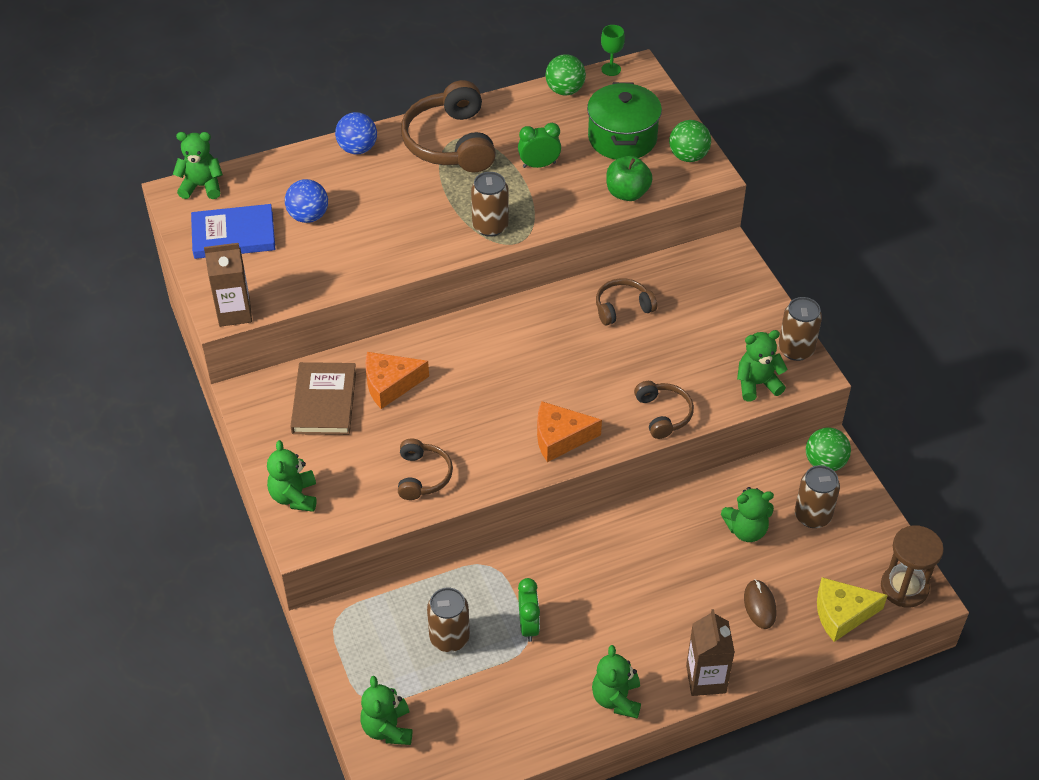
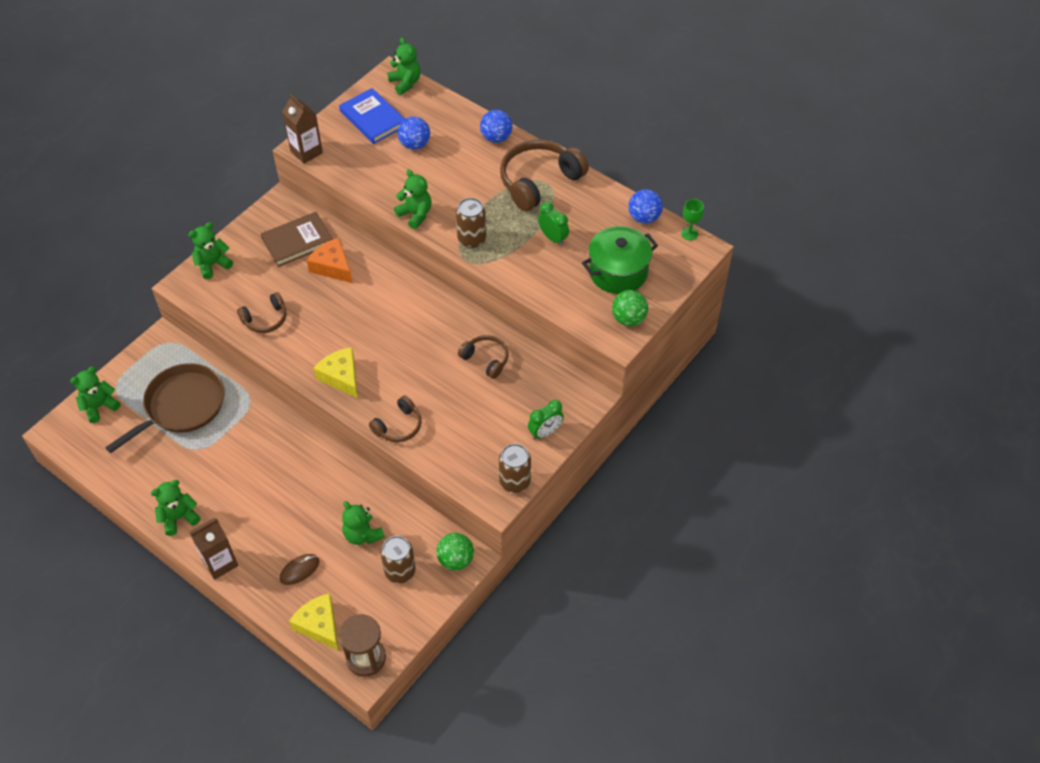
camera: 60 degrees right, 5 degrees up
(449, 638) = (182, 406): brown can -> brown pan
(528, 626) = (213, 443): green clock -> green clock (545, 432)
(560, 438) = (341, 377): orange cheese -> yellow cheese
(565, 90) = (644, 218): green ball -> blue ball
(627, 193) = (561, 300): green apple -> none
(757, 384) = (463, 471): green teddy bear -> green teddy bear (415, 214)

